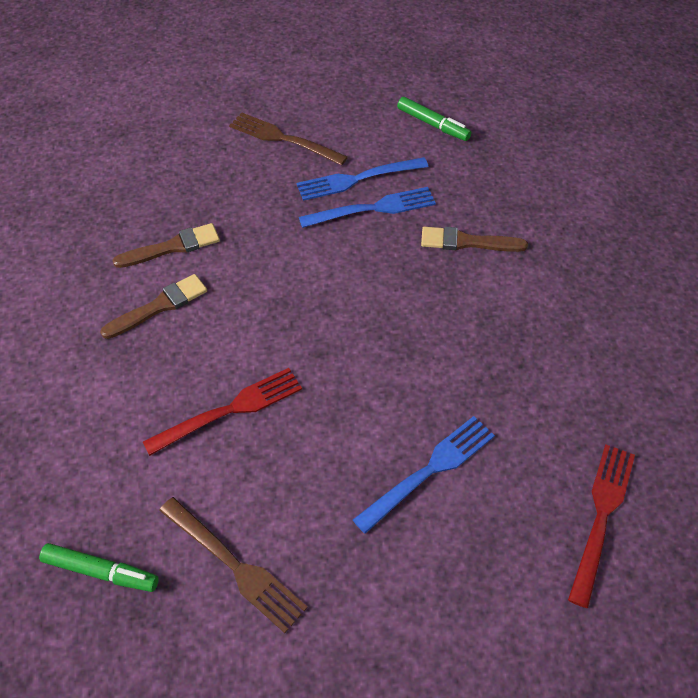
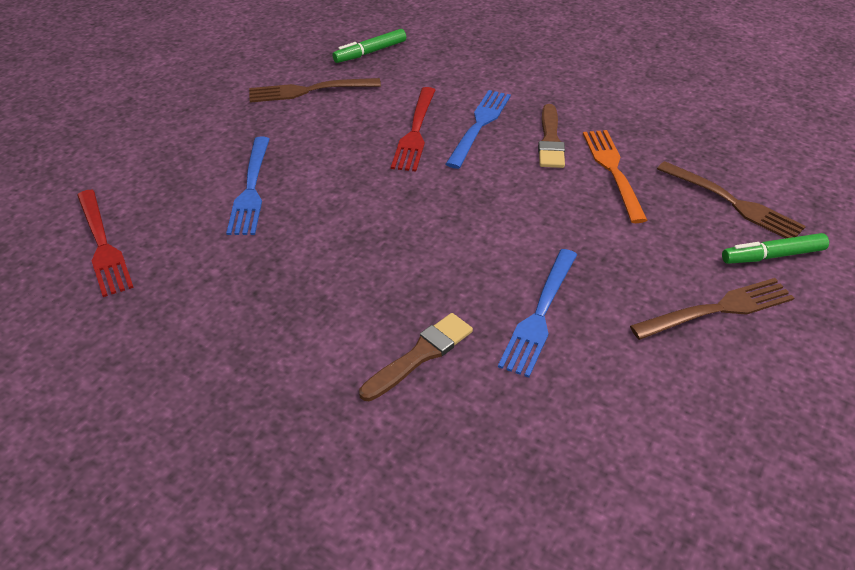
camera: 130 degrees right, 10 degrees down
(157, 171) = (732, 202): none -> brown fork
(172, 247) = (613, 171): brown brush -> orange fork
(357, 179) = (596, 330): blue fork -> blue fork (479, 125)
(433, 124) = (640, 462): green marker -> green marker (772, 255)

